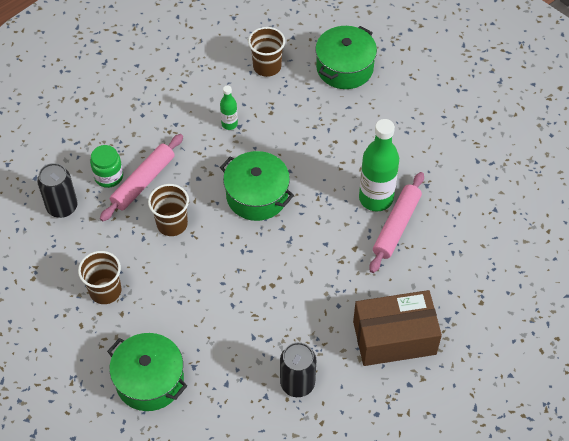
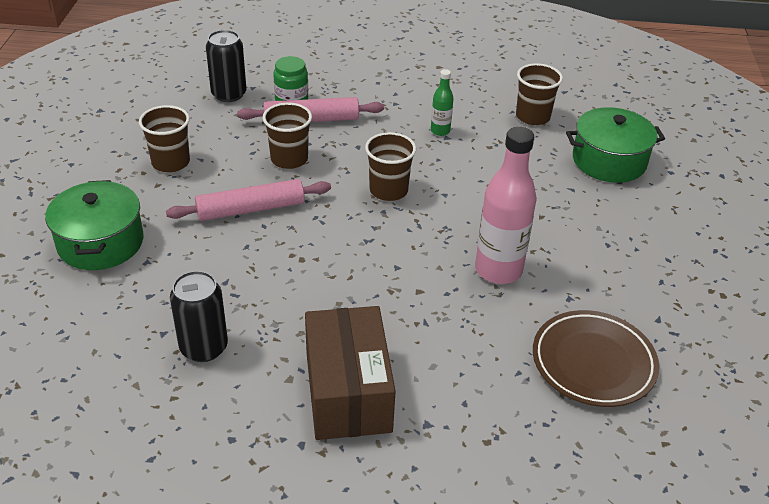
camera: 45 degrees right, 15 degrees down
(257, 195) = (388, 190): green pot -> brown cup
(376, 198) = (498, 270): green bottle -> pink bottle
(394, 338) = (348, 392): brown box -> brown box turned 45 degrees clockwise
(396, 226) = (488, 306): pink rolling pin -> pink rolling pin (251, 209)
(477, 215) = (593, 363): none -> brown plate

